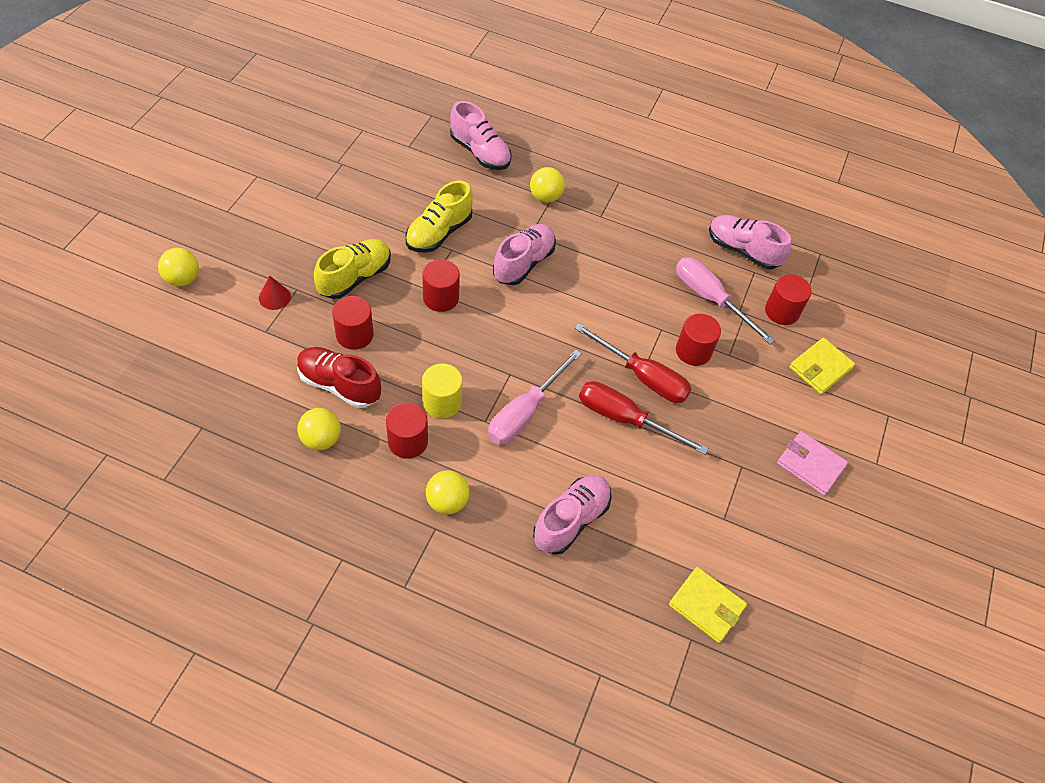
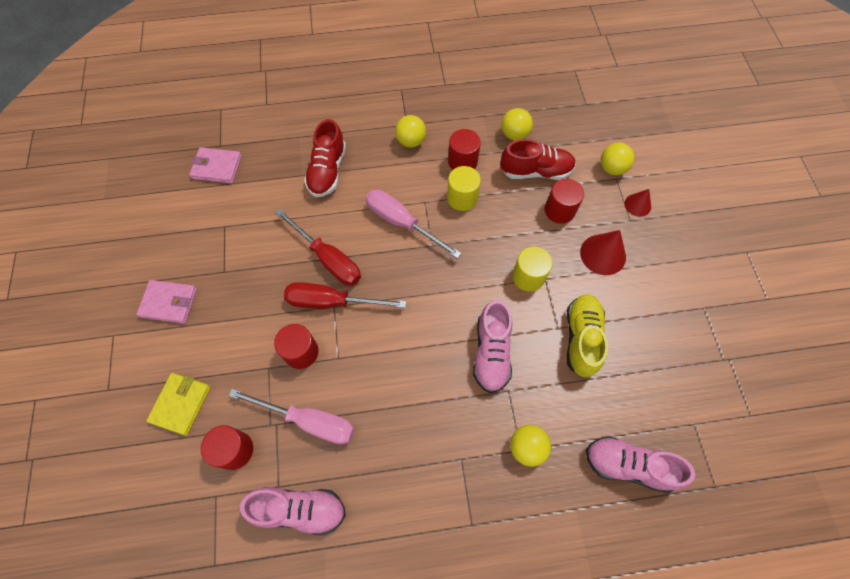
camera: 155 degrees right, 10 degrees up
(183, 279) = (706, 181): yellow ball -> yellow ball (612, 168)
(355, 277) = (603, 254): yellow shoe -> red cone
(441, 298) = (528, 276): red cylinder -> yellow cylinder
(525, 412) = (402, 223): pink screwdriver -> pink screwdriver turned 60 degrees counterclockwise
(571, 520) = (327, 171): pink shoe -> red shoe
(625, 419) = (328, 259): red screwdriver -> red screwdriver turned 45 degrees clockwise
(706, 606) = (217, 167): yellow wallet -> pink wallet

